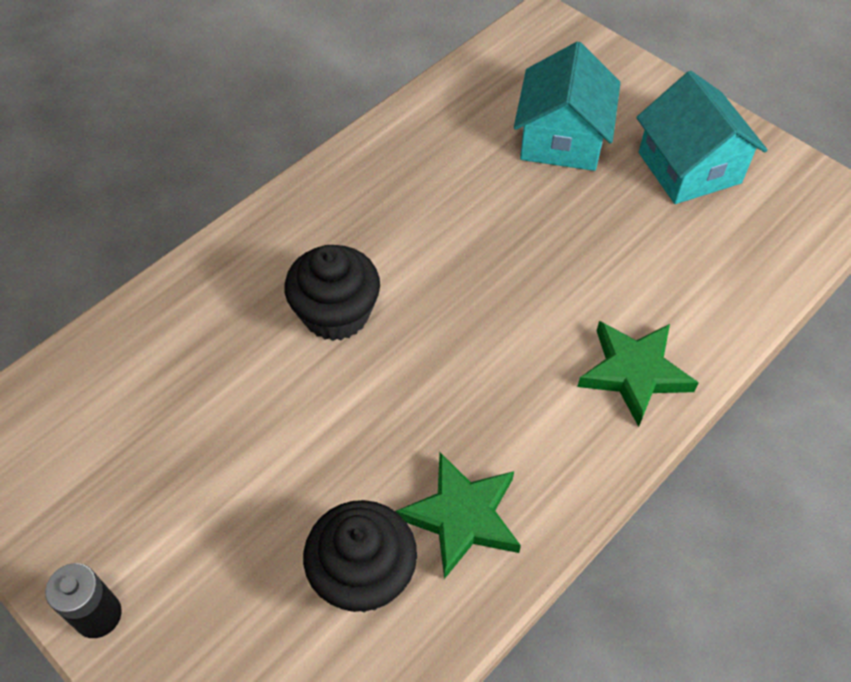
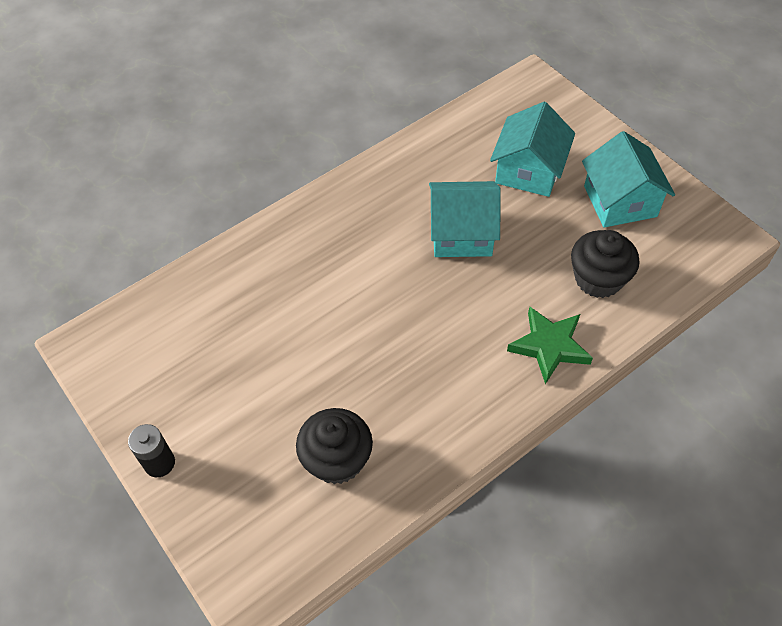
camera: 10 degrees right, 0 degrees up
(336, 314) = (345, 281): black cupcake -> black cupcake (598, 279)
(462, 516) = (410, 430): green star -> none
(487, 231) = (461, 233): none -> turquoise house

